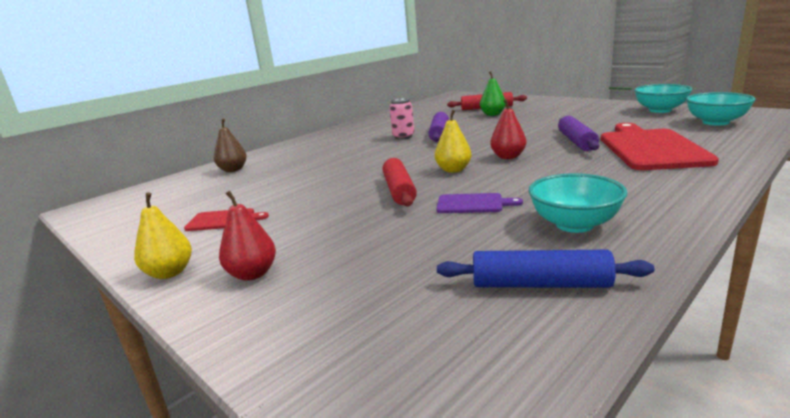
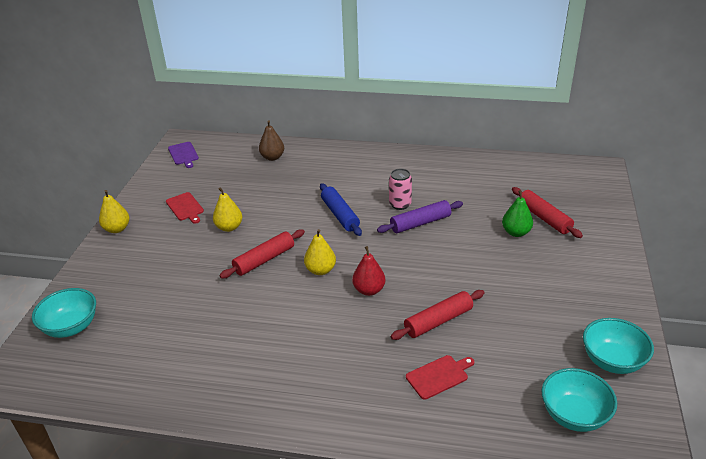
camera: 55 degrees right, 15 degrees up
(252, 274) = (125, 259): red pear -> none
(311, 201) = (229, 227): none -> yellow pear
(473, 204) = (252, 306): purple cutting board -> purple cutting board (183, 154)
(540, 284) = (147, 370): blue rolling pin -> blue rolling pin (340, 215)
(574, 224) = (234, 365): turquoise bowl -> turquoise bowl (71, 327)
(576, 141) = (438, 321): purple rolling pin -> red rolling pin
(650, 148) = (439, 376): red cutting board -> red cutting board, size x0.47

